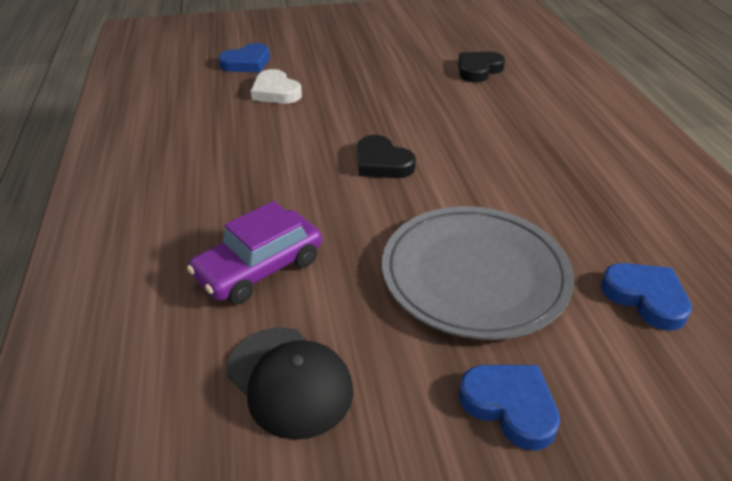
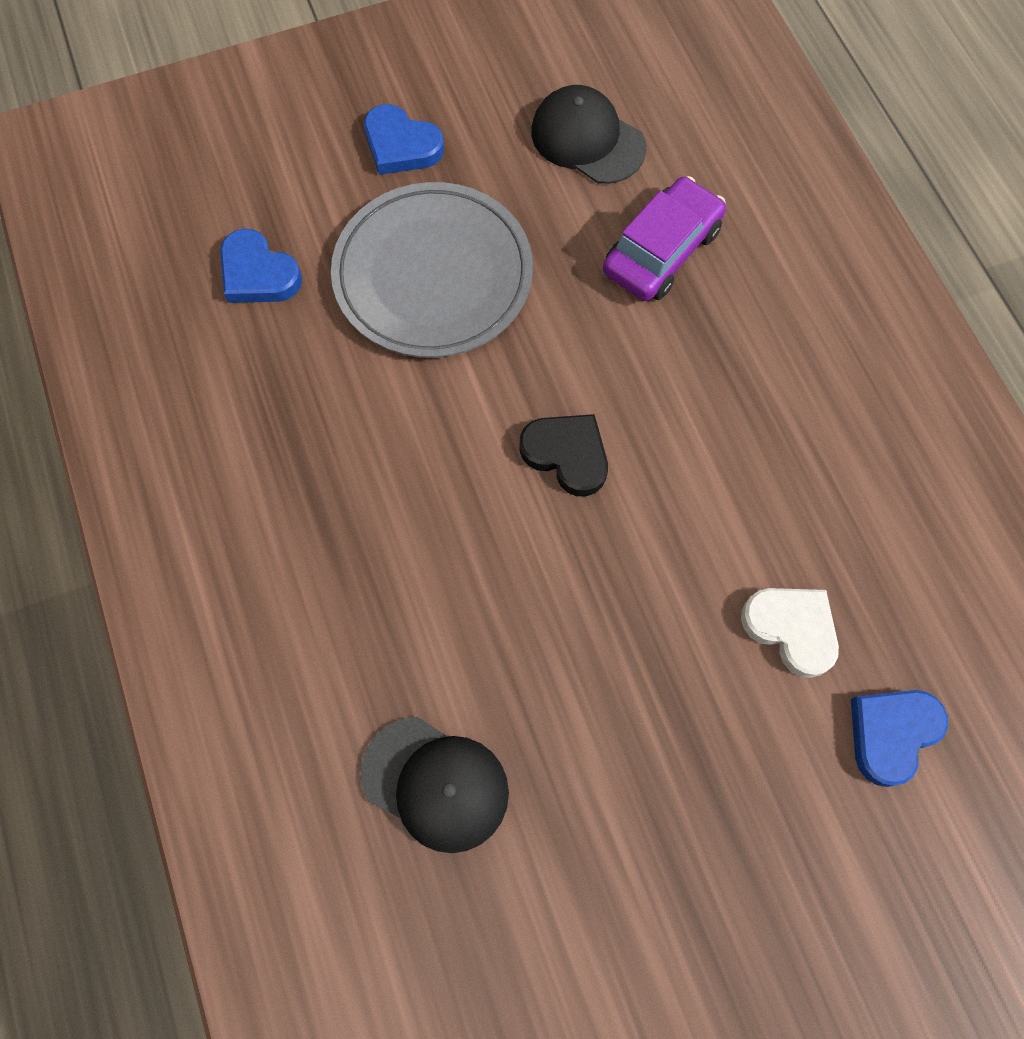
camera: 170 degrees right, 30 degrees up
(478, 70) = (436, 784): black heart -> black cap

